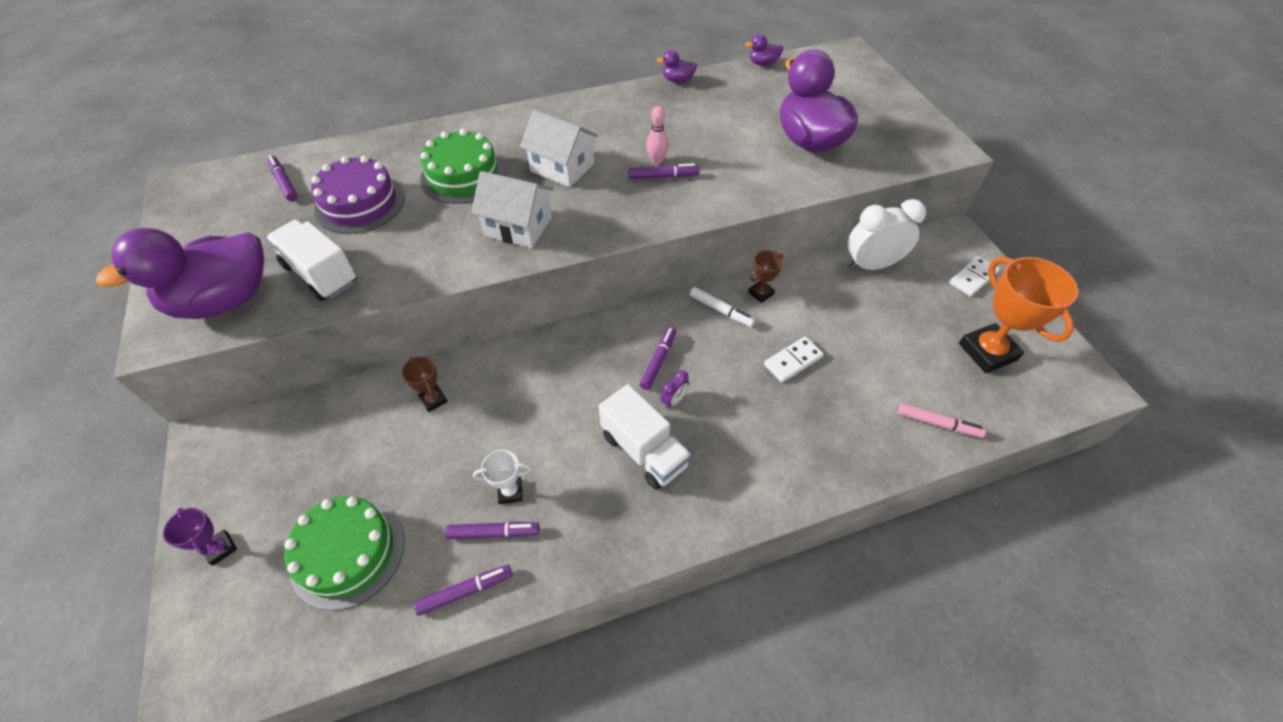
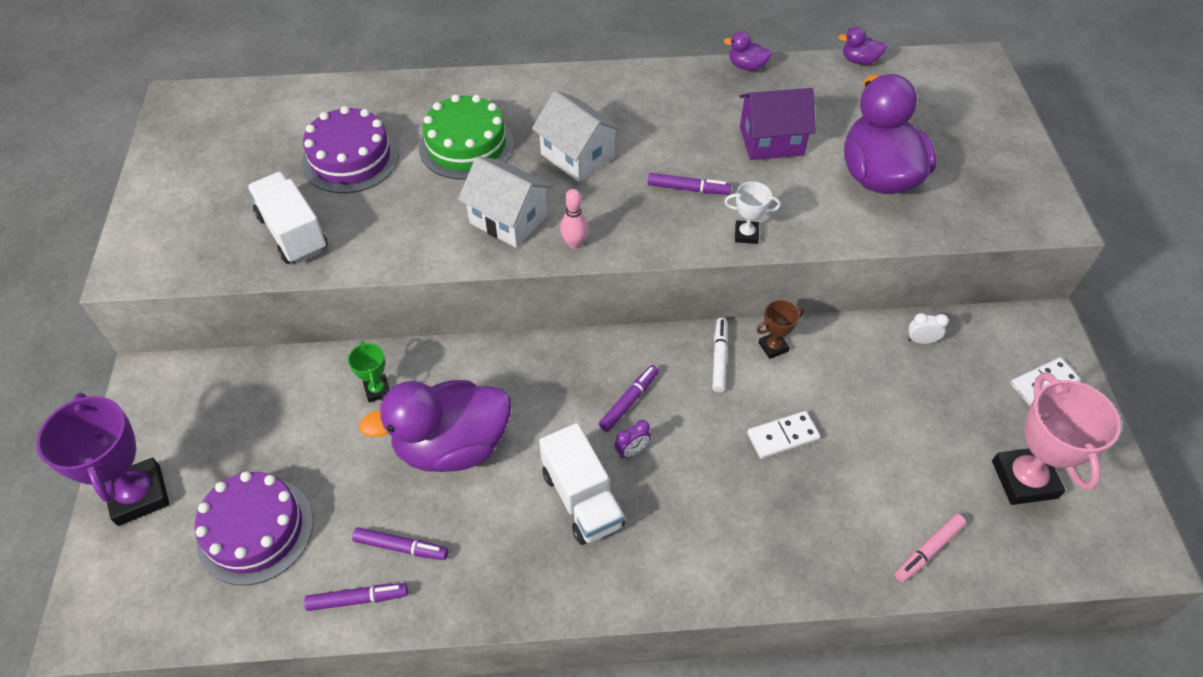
camera: 15 degrees right, 0 degrees up
(220, 548) = (139, 495): purple trophy -> purple trophy, size x2.05
(224, 301) = (194, 243): purple duck -> purple duck (452, 446)
(284, 182) = (280, 119): purple marker -> none
(348, 552) = (255, 530): green cake -> purple cake
(433, 400) = (377, 390): brown trophy -> green trophy
(510, 492) = (429, 508): white trophy -> white trophy (746, 234)
(657, 160) = (687, 167): pink bowling pin -> pink bowling pin (574, 243)
(717, 130) = (771, 141): none -> purple house
(721, 311) = (719, 358): white marker -> white marker turned 135 degrees counterclockwise
(871, 265) = (921, 340): white clock -> white clock, size x0.43
(938, 424) = (928, 550): pink marker -> pink marker turned 105 degrees clockwise
(987, 352) = (1024, 479): orange trophy -> pink trophy

